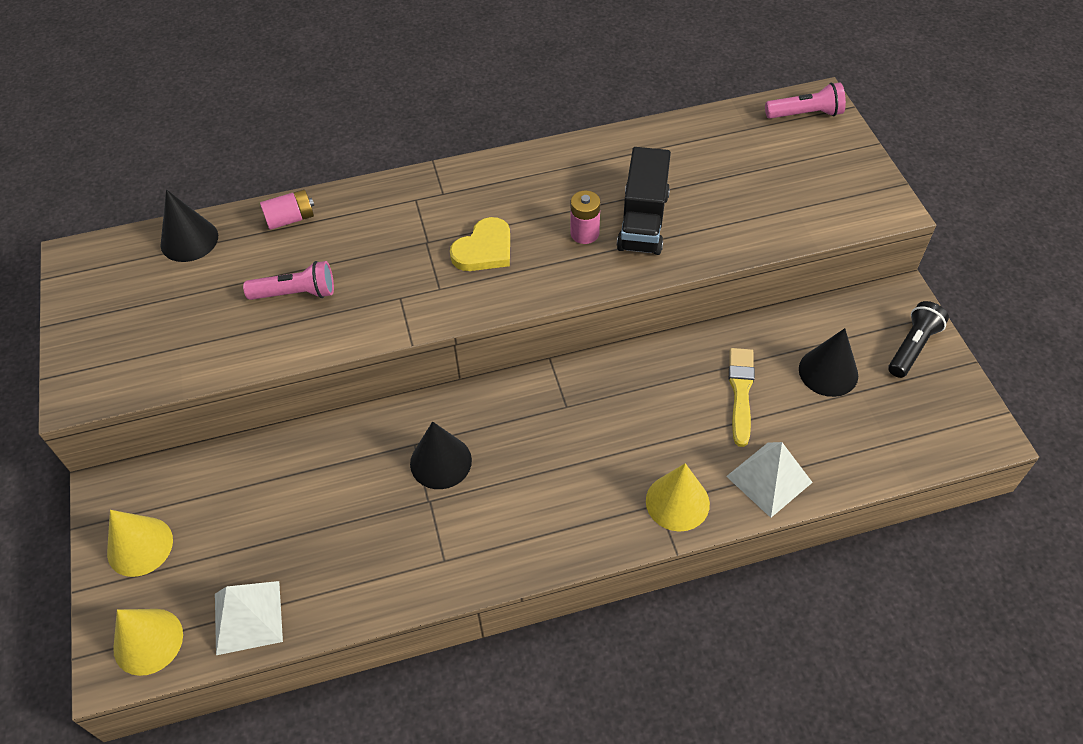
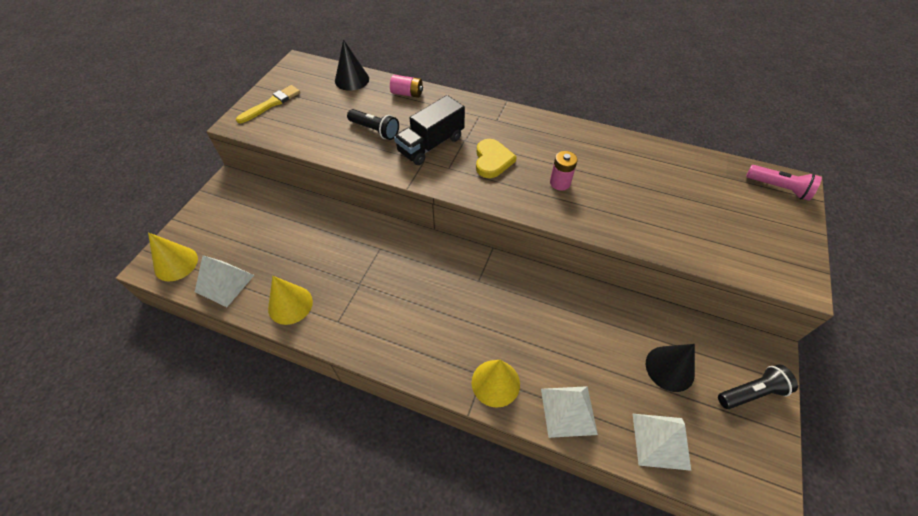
camera: 35 degrees right, 0 degrees up
(140, 546) = (216, 216): yellow cone -> yellow cone (290, 304)
(296, 293) = (375, 130): pink flashlight -> black flashlight
(440, 462) = (384, 267): black cone -> none
(484, 249) = (492, 160): yellow heart -> yellow heart turned 75 degrees counterclockwise
(643, 221) = (604, 195): black truck -> black truck (431, 145)
(740, 392) = (595, 342): yellow brush -> yellow brush (271, 104)
(870, 447) = (661, 441): none -> white pyramid

